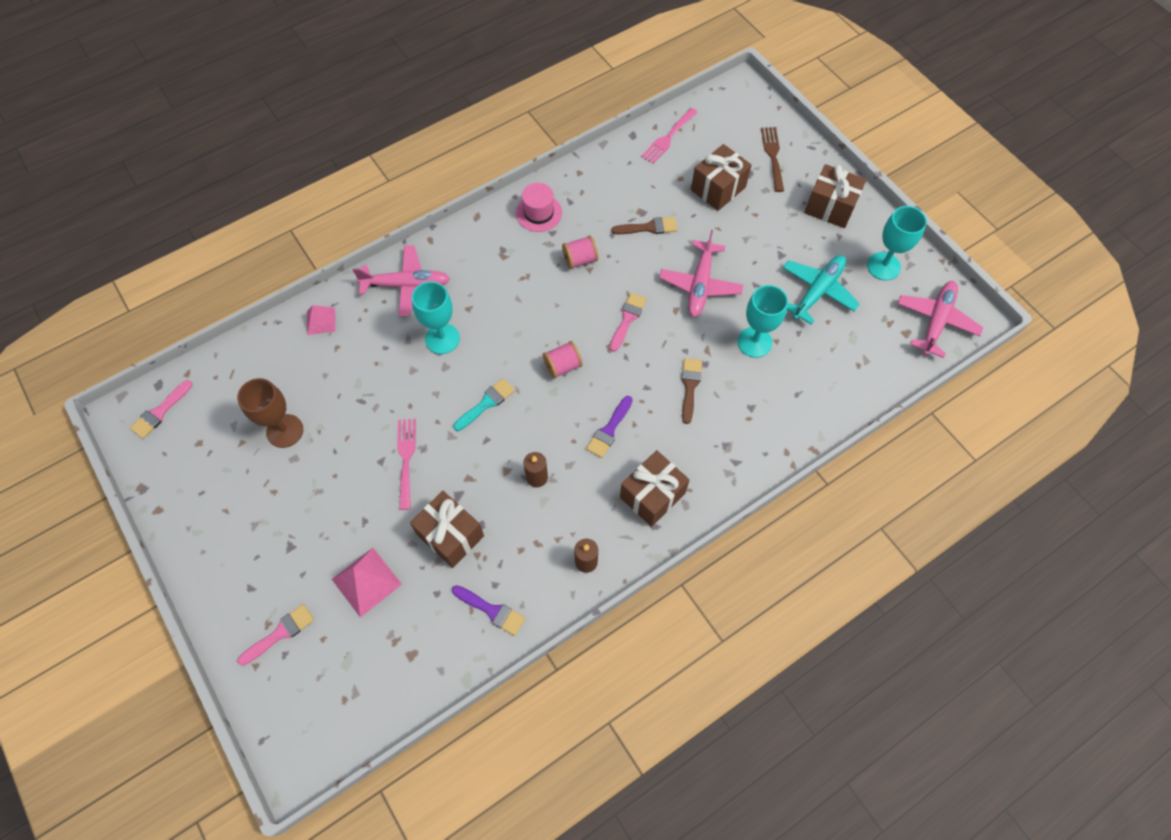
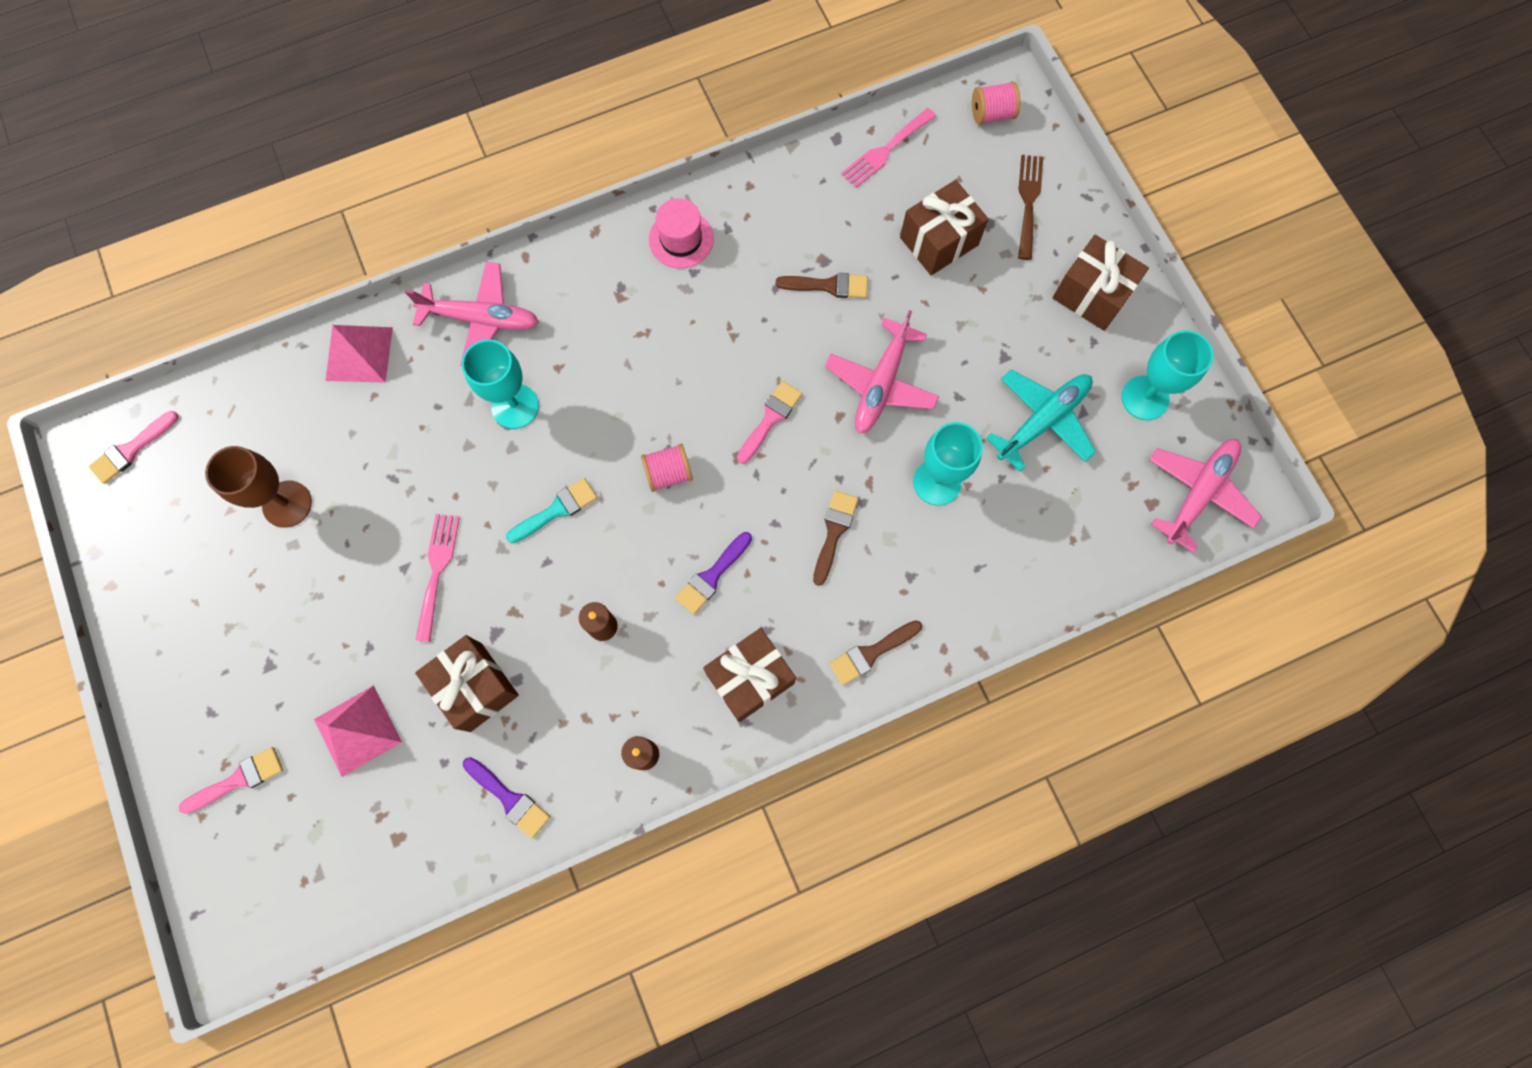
camera: 10 degrees right, 10 degrees up
(321, 321) = (359, 354): pink pyramid -> pink pyramid, size x1.57
(580, 260) = (723, 319): pink spool -> pink spool (991, 114)
(735, 463) = (871, 653): none -> brown brush

